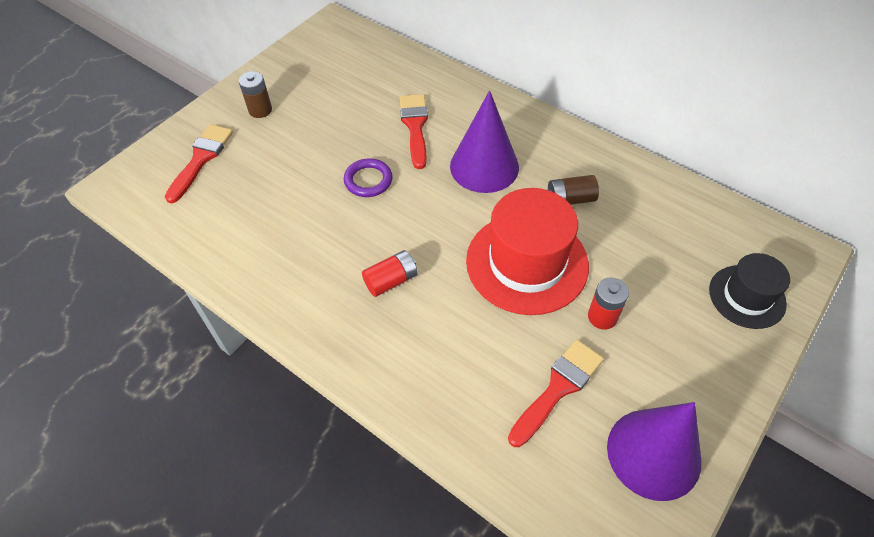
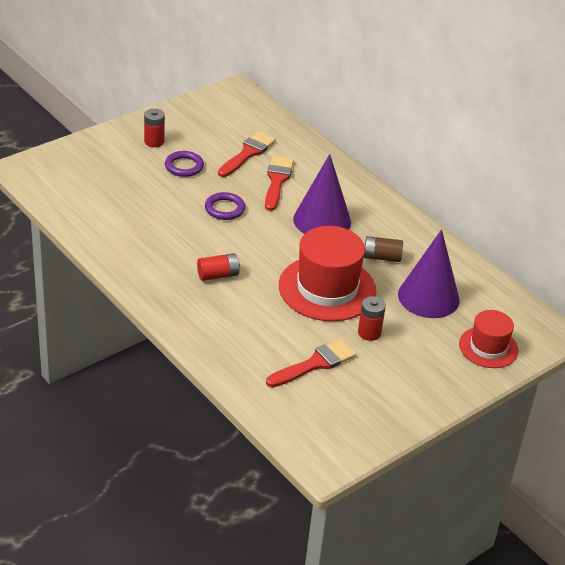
camera: 10 degrees right, 15 degrees down
(201, 159) = (97, 165): red brush -> red brush (248, 153)
(260, 110) = (154, 141): brown battery -> red battery
(304, 134) = (184, 166): none -> purple ring
(653, 453) = (366, 413): purple cone -> purple cone (428, 297)
(747, 296) = (488, 347): black hat -> red hat

